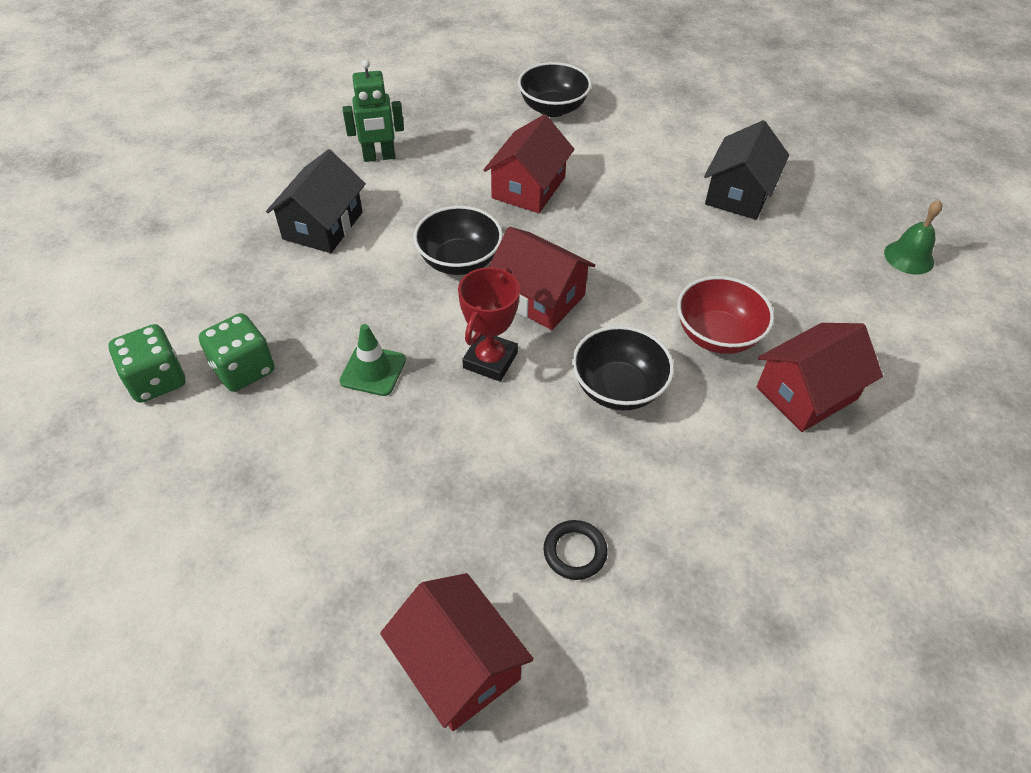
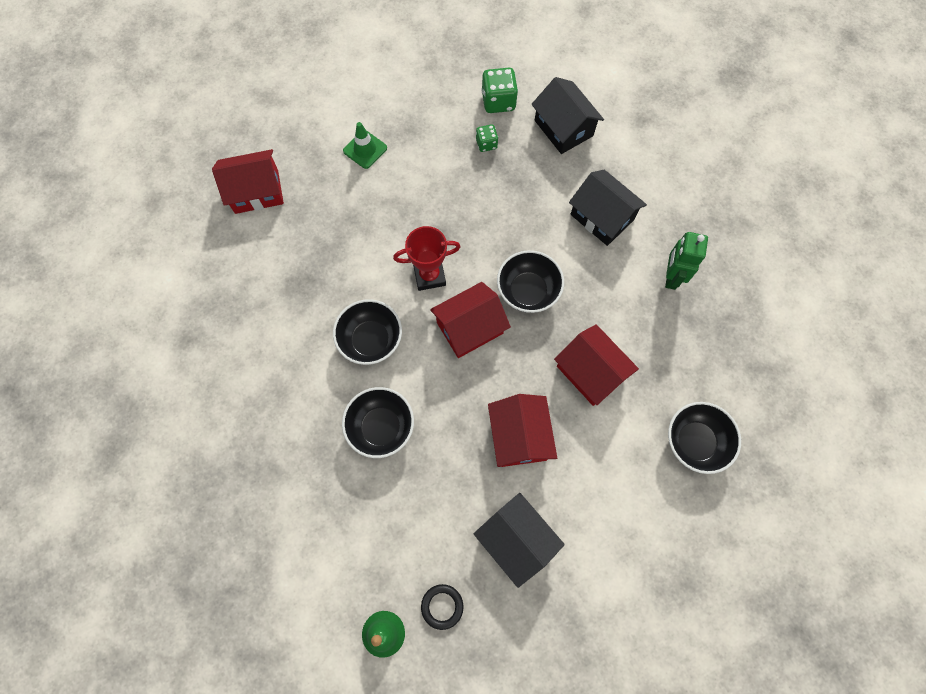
camera: 115 degrees right, 20 degrees up
(190, 295) = (563, 128): none -> black house
(244, 369) = (486, 144): green dice -> green dice, size x0.59
(373, 370) = (453, 209): green traffic cone -> green traffic cone (365, 149)
(490, 360) = (429, 275): red trophy -> red trophy turned 60 degrees counterclockwise
(575, 552) = (281, 265): black ring -> black ring (442, 606)
(717, 335) = (381, 427): red bowl -> black bowl
(806, 393) = (307, 455): red house -> red house (519, 436)

